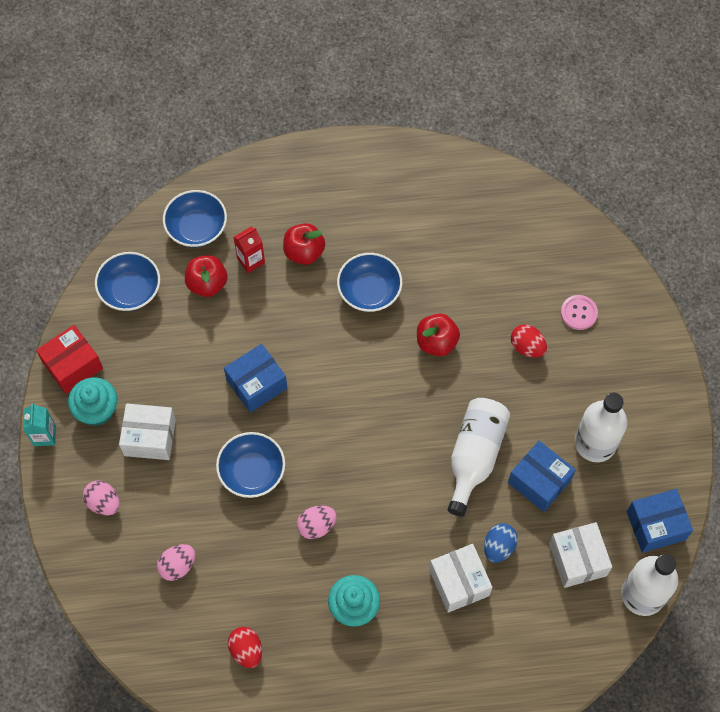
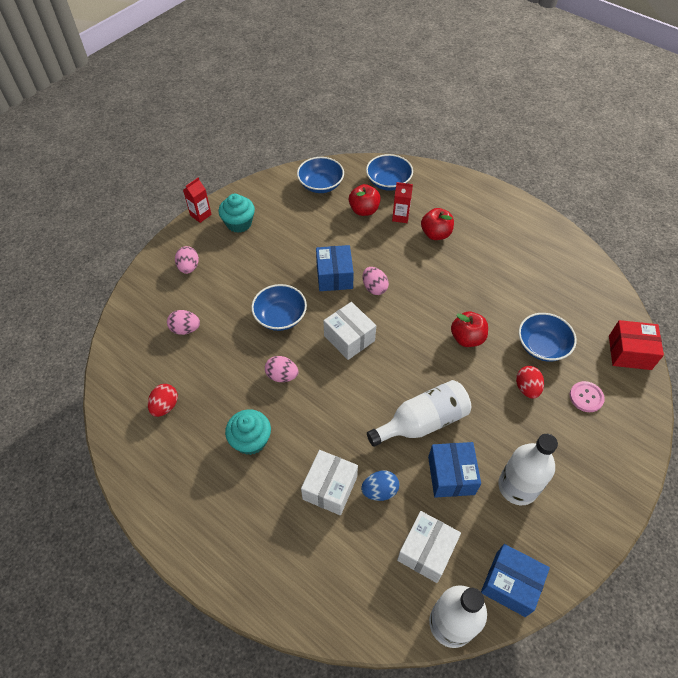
camera: 45 degrees right, 10 degrees down
(44, 435) = (200, 215): turquoise carton -> red carton
(73, 365) = (252, 195): red box -> red box (629, 352)
(150, 437) = (248, 256): white box -> white box (349, 338)
(257, 384) = (334, 276): blue box -> blue box turned 75 degrees clockwise
(306, 363) = (374, 288): none -> pink egg
(369, 291) = (453, 280): blue bowl -> blue bowl (542, 346)

